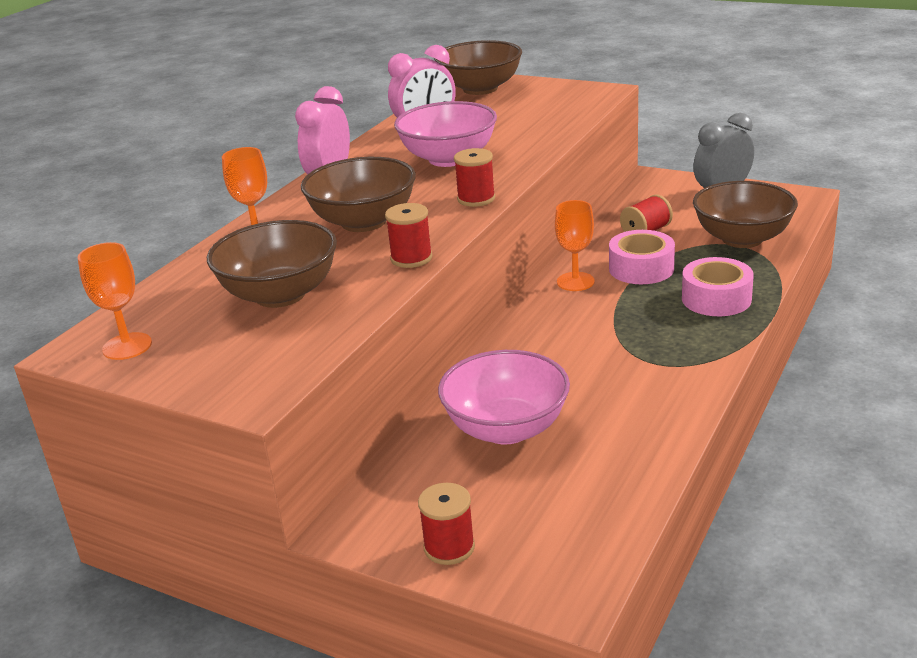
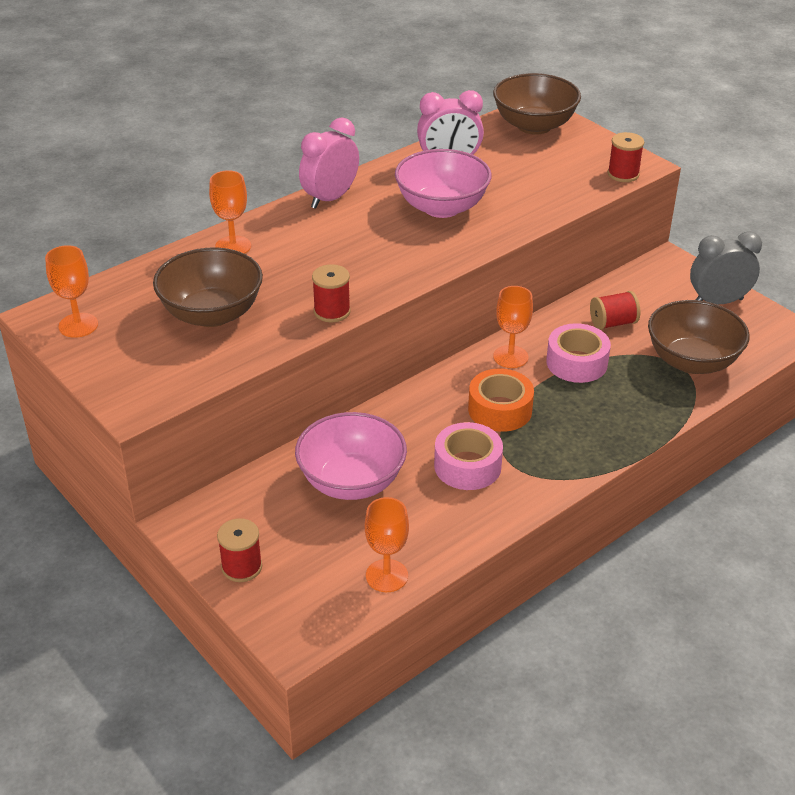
camera: 20 degrees right, 10 degrees up
(363, 222) = (323, 258): brown bowl -> none
(476, 199) = (429, 263): red spool -> red spool (623, 174)
(603, 324) = (500, 410): none -> orange tape
(616, 499) = (386, 576): none -> orange goblet
(716, 299) = (615, 418): pink tape -> pink tape (467, 466)

